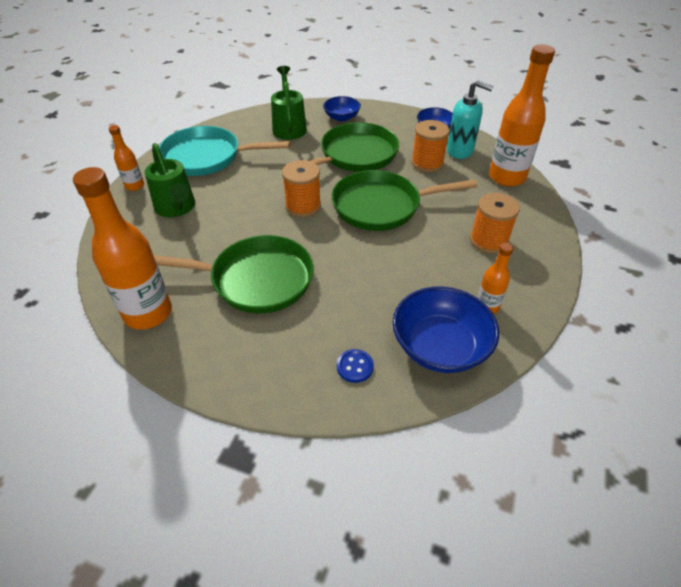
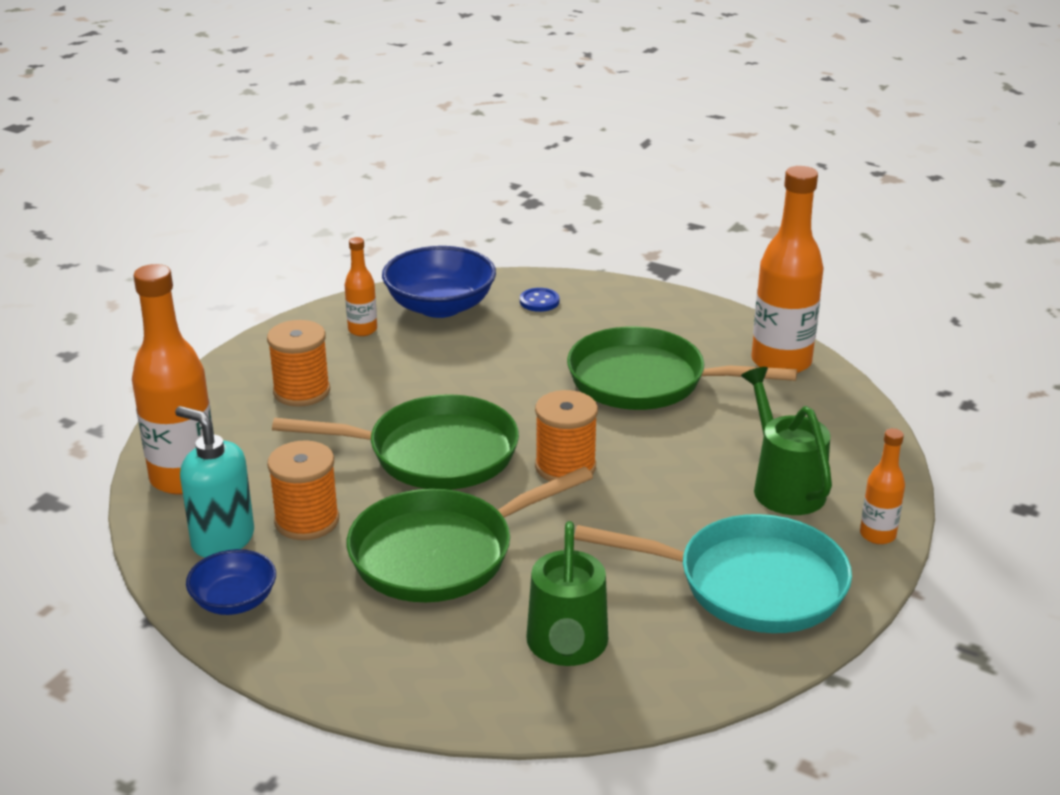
camera: 170 degrees left, 15 degrees down
(341, 117) = (431, 664): blue bowl -> none

